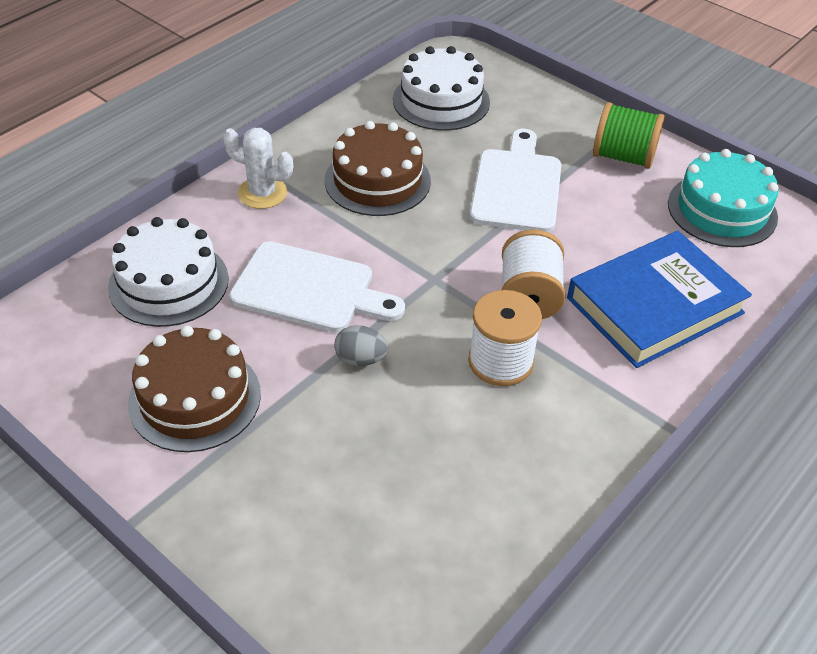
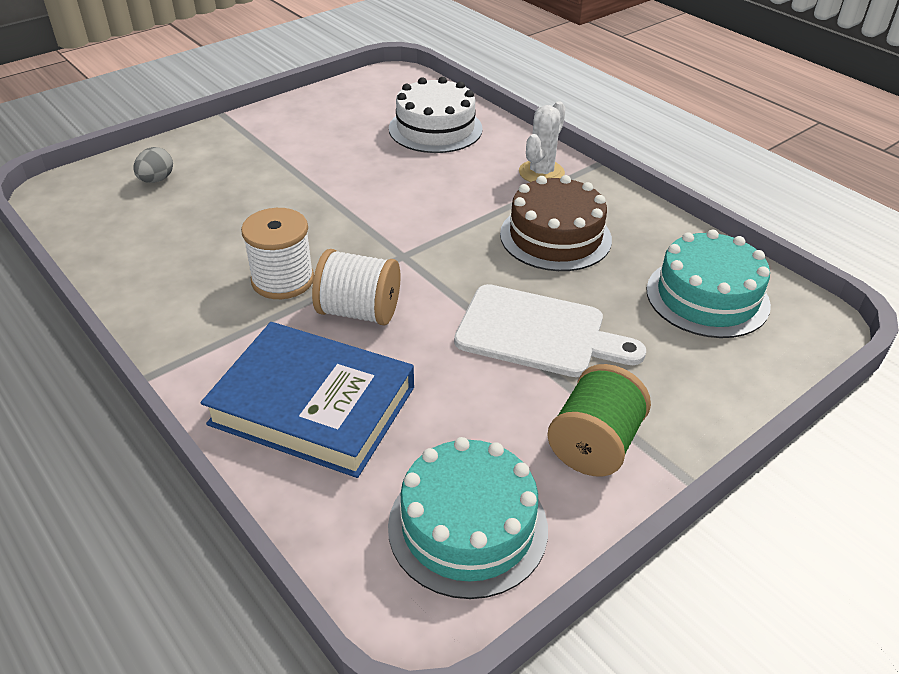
camera: 100 degrees right, 5 degrees down
(195, 398) = (313, 136): brown cake -> none
(309, 289) = (409, 188): white cutting board -> none
(360, 359) = (319, 206): grey egg -> grey egg (156, 180)
(441, 101) = (707, 297): white cake -> turquoise cake
(654, 305) = (313, 405): blue book -> blue book turned 45 degrees counterclockwise

